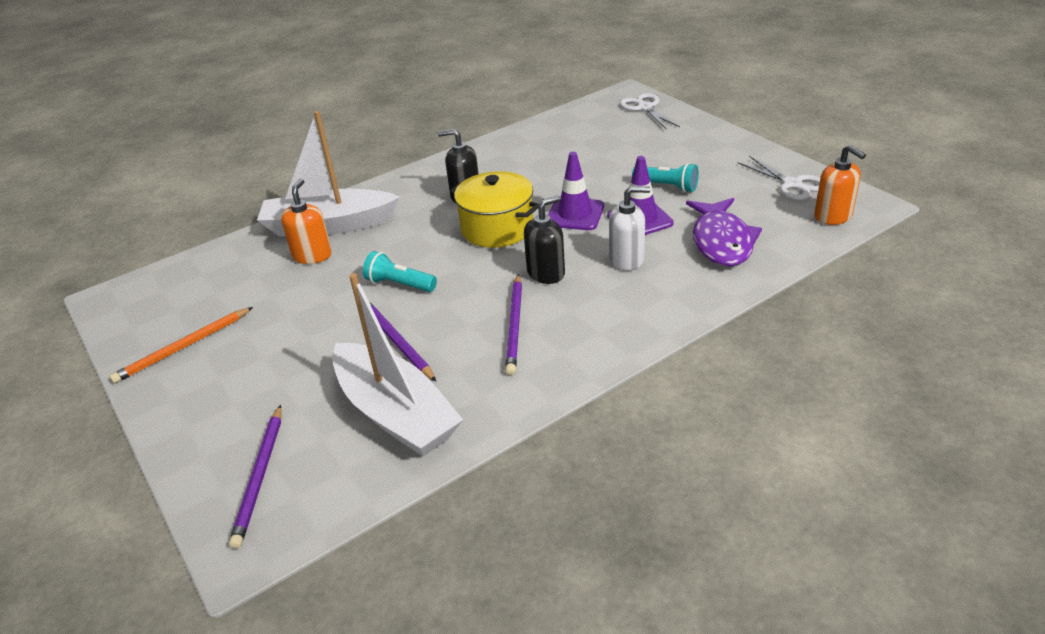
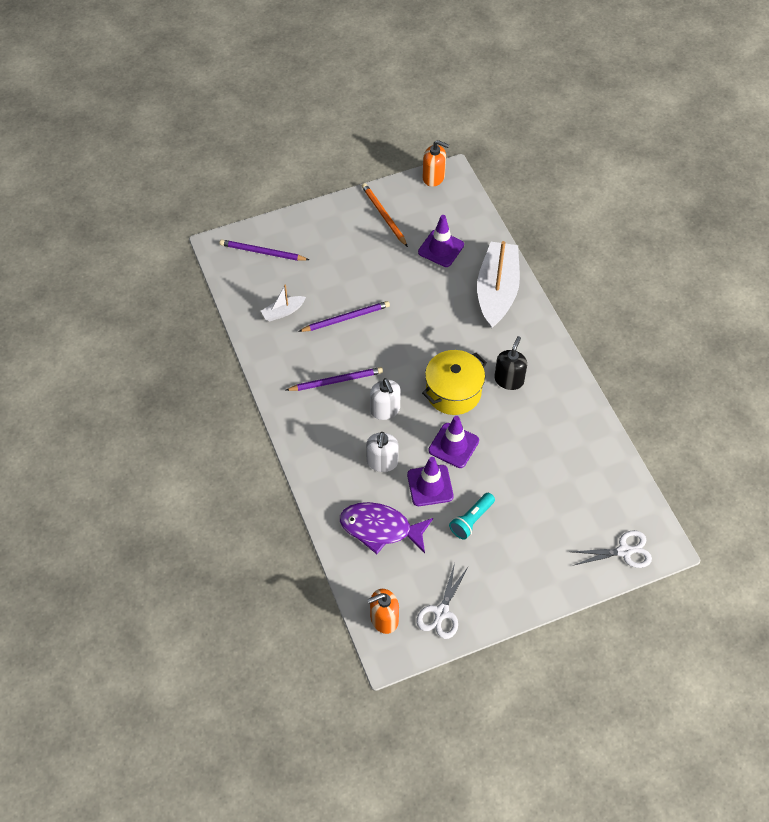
camera: 100 degrees right, 20 degrees up
(255, 281) = (441, 248): none -> purple traffic cone
(312, 255) = (460, 280): orange soap dispenser -> orange soap dispenser (433, 177)
(396, 413) = (283, 312): white boat -> white boat, size x0.46
(399, 284) = (405, 326): turquoise flashlight -> none
(515, 325) = (336, 381): purple pencil -> purple pencil turned 150 degrees clockwise
(546, 273) = (385, 410): black soap dispenser -> white soap dispenser
(792, 184) = (441, 612): white scissors -> white scissors turned 45 degrees counterclockwise

